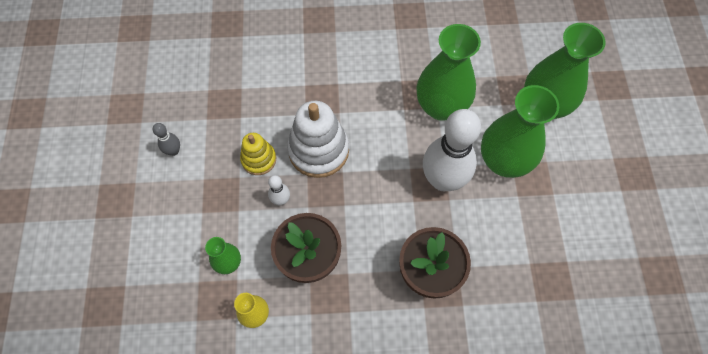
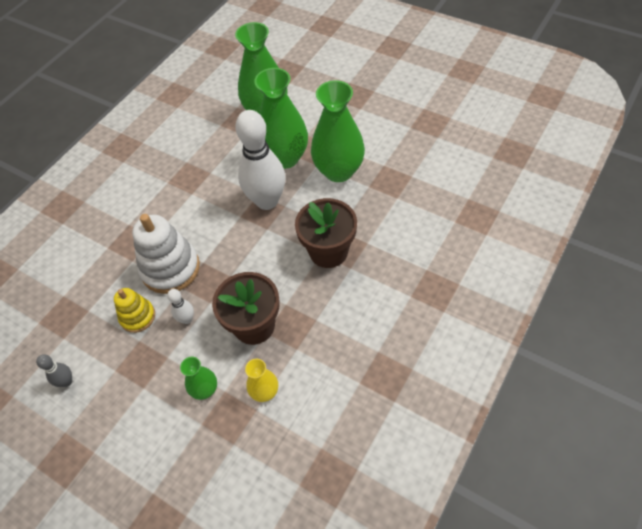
camera: 50 degrees left, 10 degrees down
(441, 107) = (211, 170): green vase -> green vase (338, 171)

